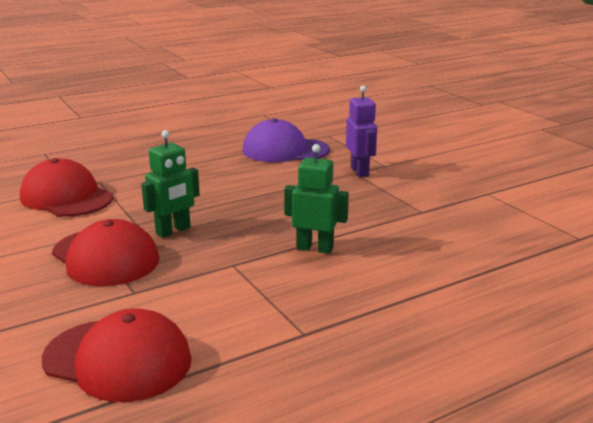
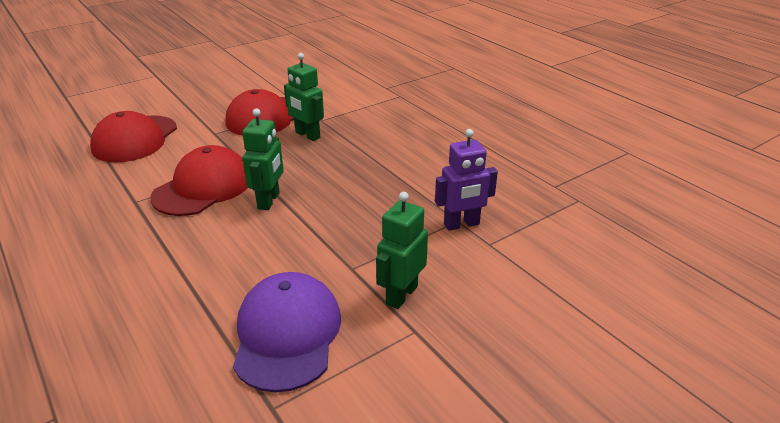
camera: 85 degrees right, 10 degrees up
(66, 197) = (367, 89): red cap -> red cap (203, 187)
(285, 150) = (511, 173): purple cap -> purple cap (287, 334)
(451, 195) = (401, 295): none -> green robot

